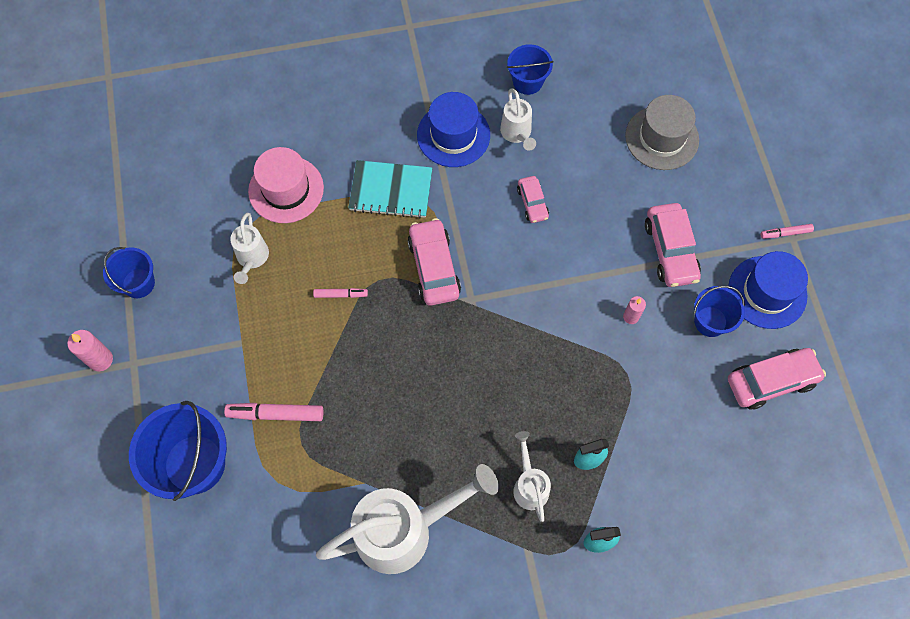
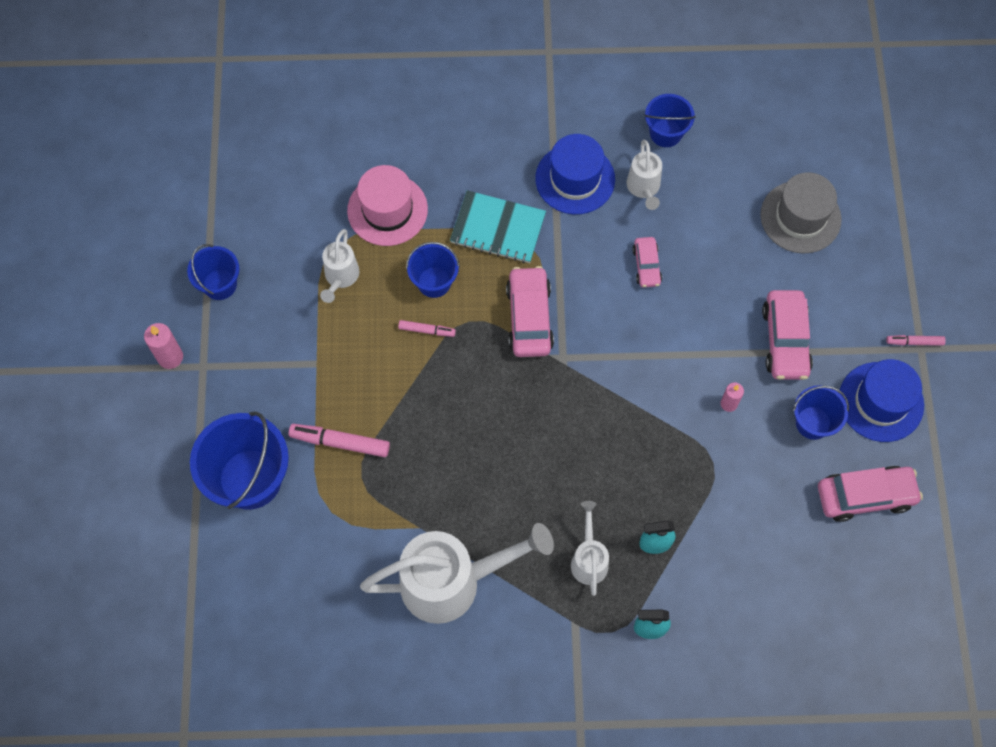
camera: 10 degrees right, 0 degrees up
(340, 249) = (434, 282): none -> blue bucket

